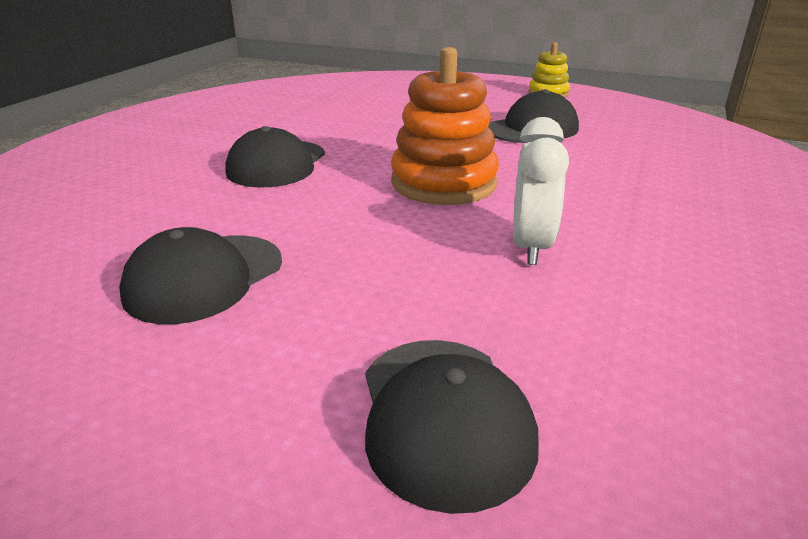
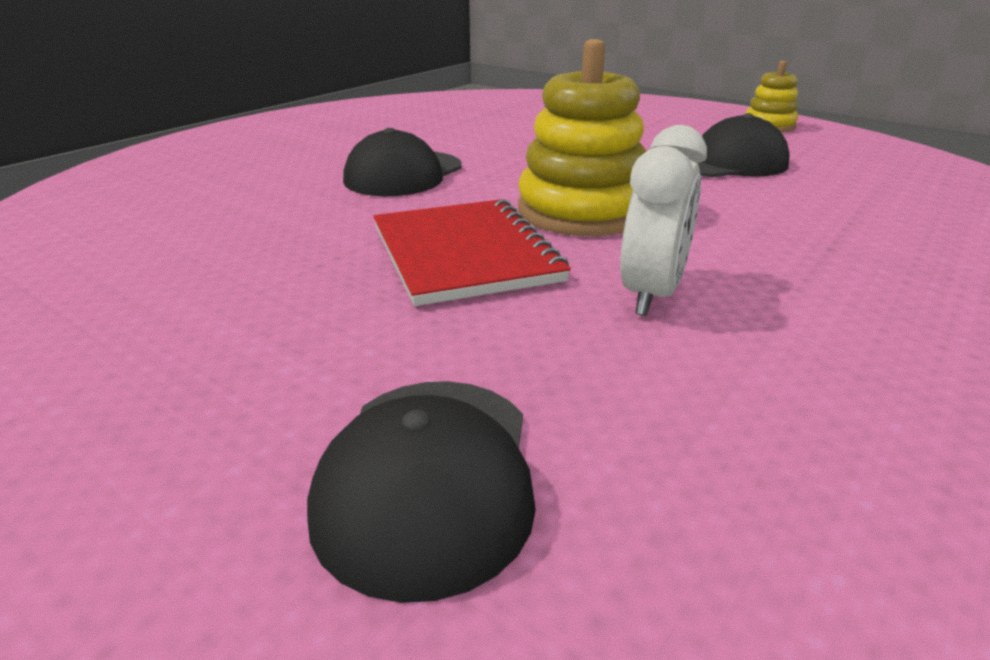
camera: 15 degrees right, 0 degrees up
(204, 278) = (257, 279): black cap -> none
(370, 231) = (464, 254): none -> red notebook
(443, 183) = (582, 211): orange stacking toy -> yellow stacking toy

